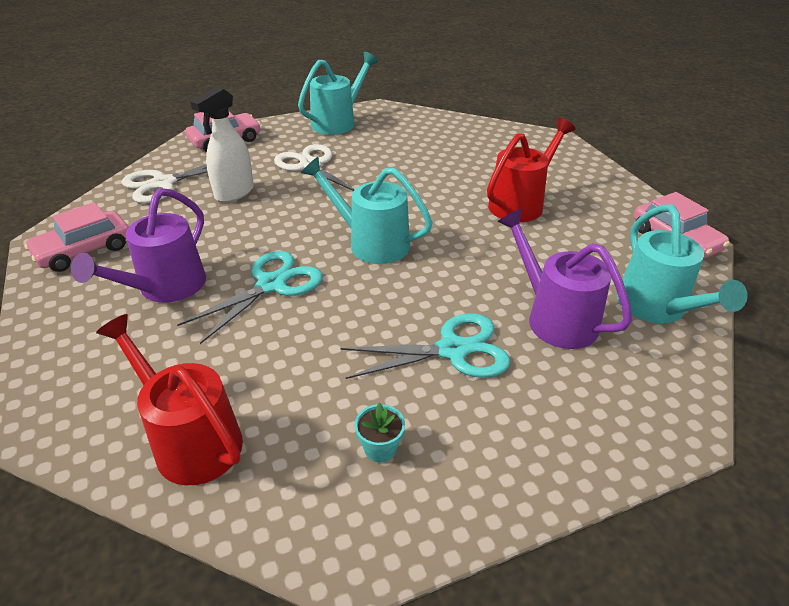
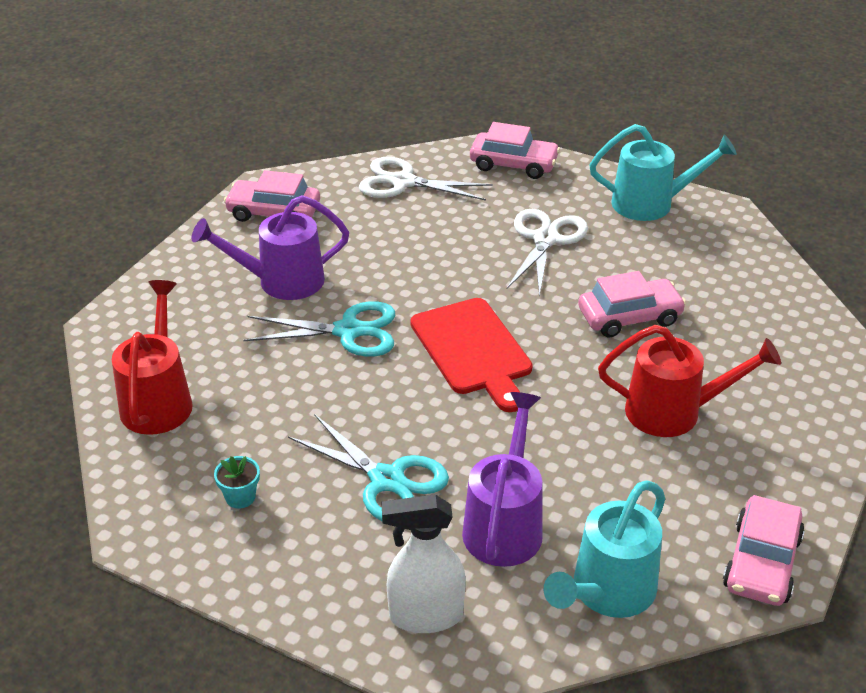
camera: 50 degrees right, 0 degrees up
(234, 193) = (441, 227): white spray bottle -> white spray bottle (425, 616)
(370, 243) = (473, 350): turquoise watering can -> red cutting board
(421, 176) = (629, 317): none -> pink car

